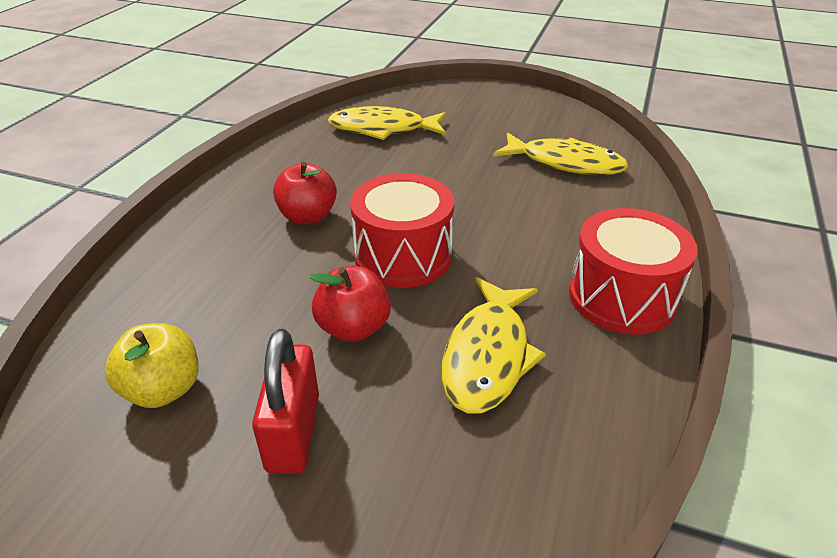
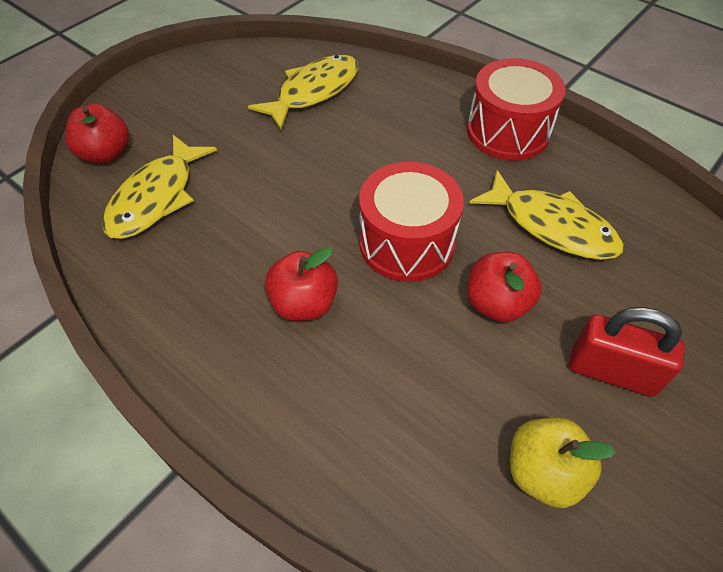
camera: 70 degrees left, 15 degrees up
(413, 100) = (106, 154): none -> red apple

